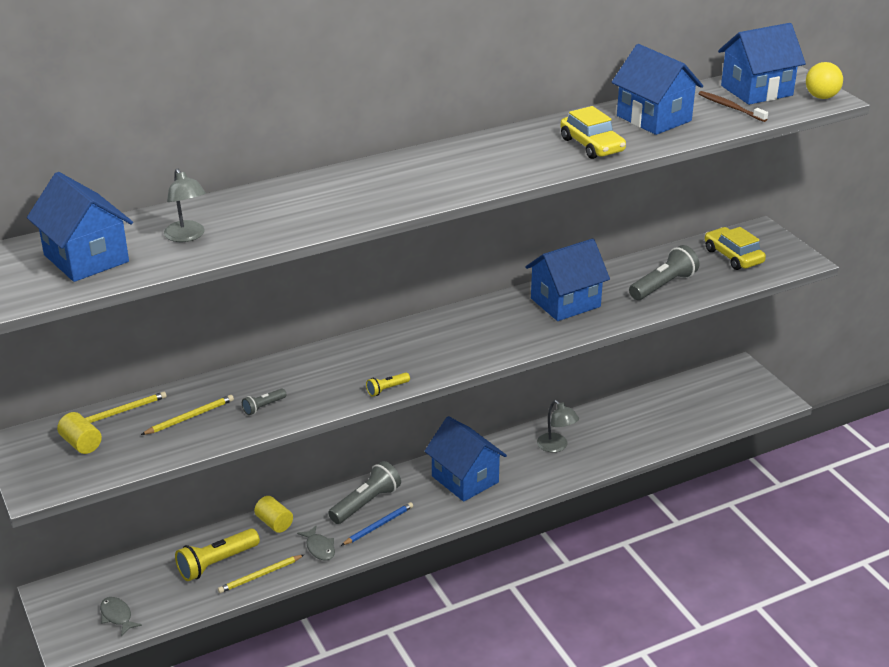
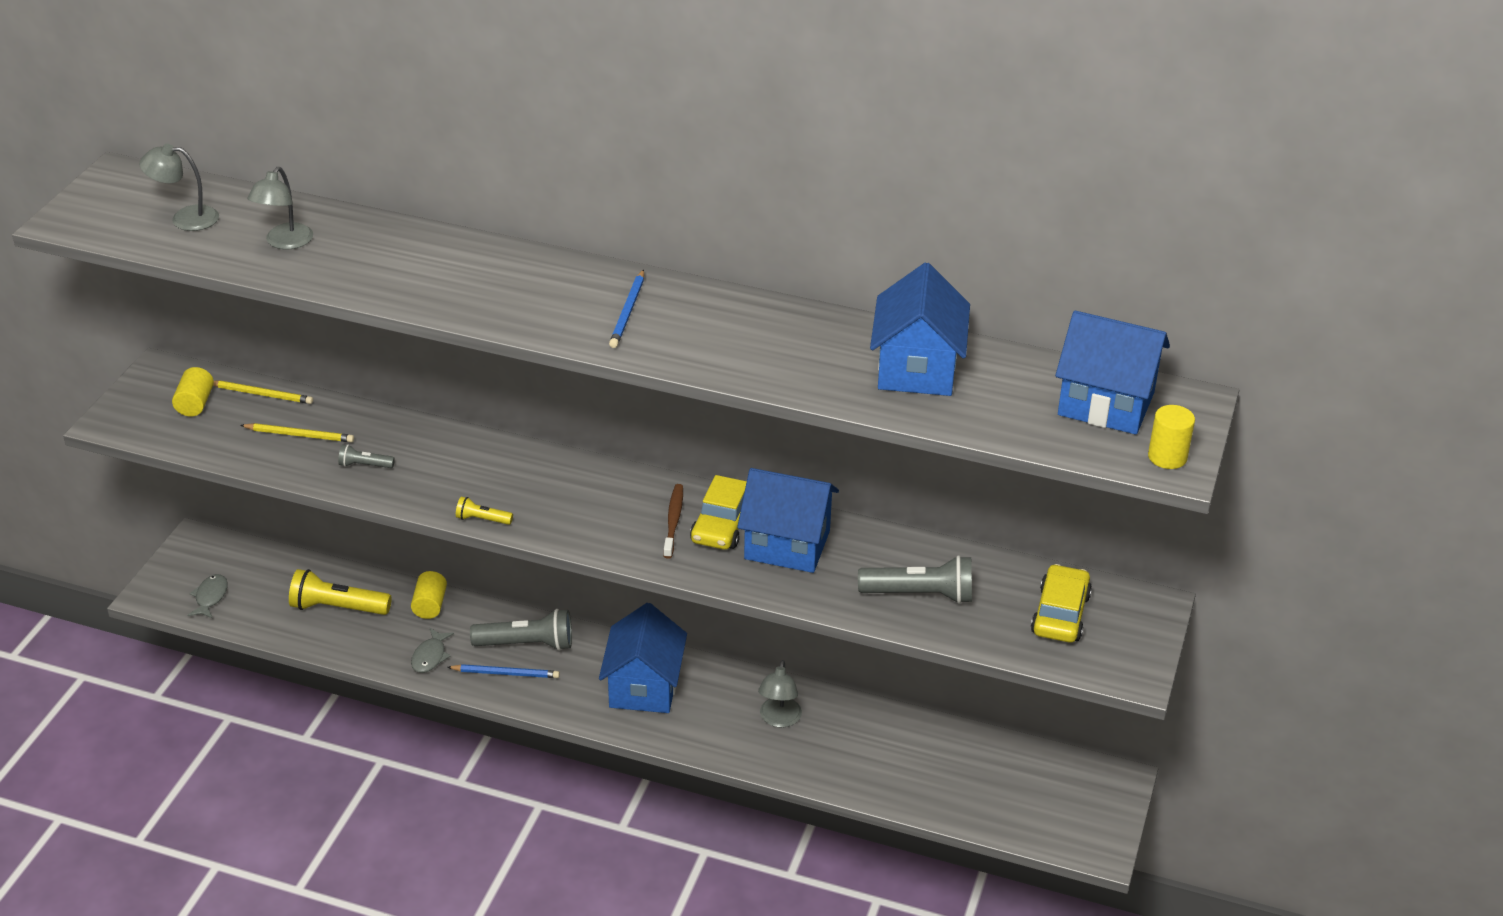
camera: 45 degrees right, 5 degrees up
(86, 258) = (185, 218): blue house -> grey lamp
(260, 575) = (352, 644): yellow pencil -> none
(466, 166) = (628, 312): none -> blue pencil
(592, 145) = (789, 361): yellow car -> yellow car (723, 524)
(730, 107) = (1029, 406): brown toothbrush -> brown toothbrush (673, 520)
(821, 97) = (1167, 457): yellow ball -> yellow cylinder

